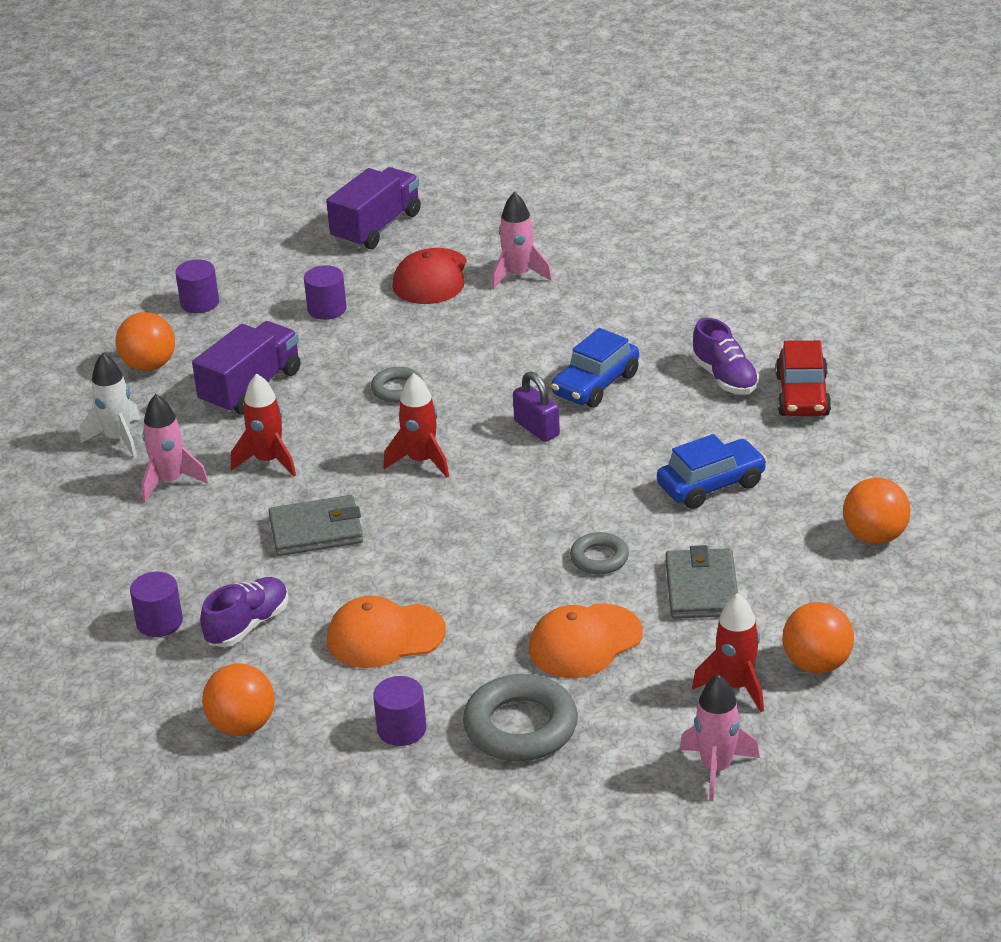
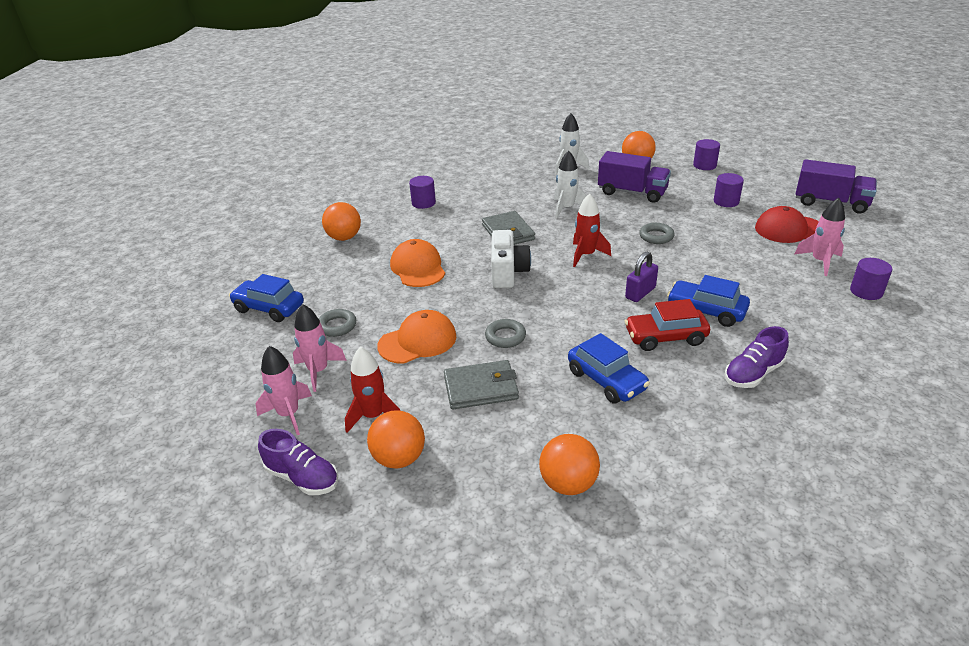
camera: 80 degrees right, 0 degrees up
(170, 481) = (538, 186): pink rocket -> pink rocket (318, 371)
(248, 625) = (423, 226): purple shoe -> purple shoe (302, 477)
(268, 461) = (566, 208): red rocket -> white rocket
(401, 729) = (338, 285): purple cylinder -> purple cylinder (866, 291)
(438, 541) = (508, 273): none -> white camera
(443, 811) = (269, 308): none -> blue car
(520, 727) = (337, 326): grey ring -> grey ring, size x0.56
(585, 642) = (417, 341): orange cap -> orange cap turned 105 degrees clockwise
(802, 395) = (754, 421): red car -> red car (665, 337)

